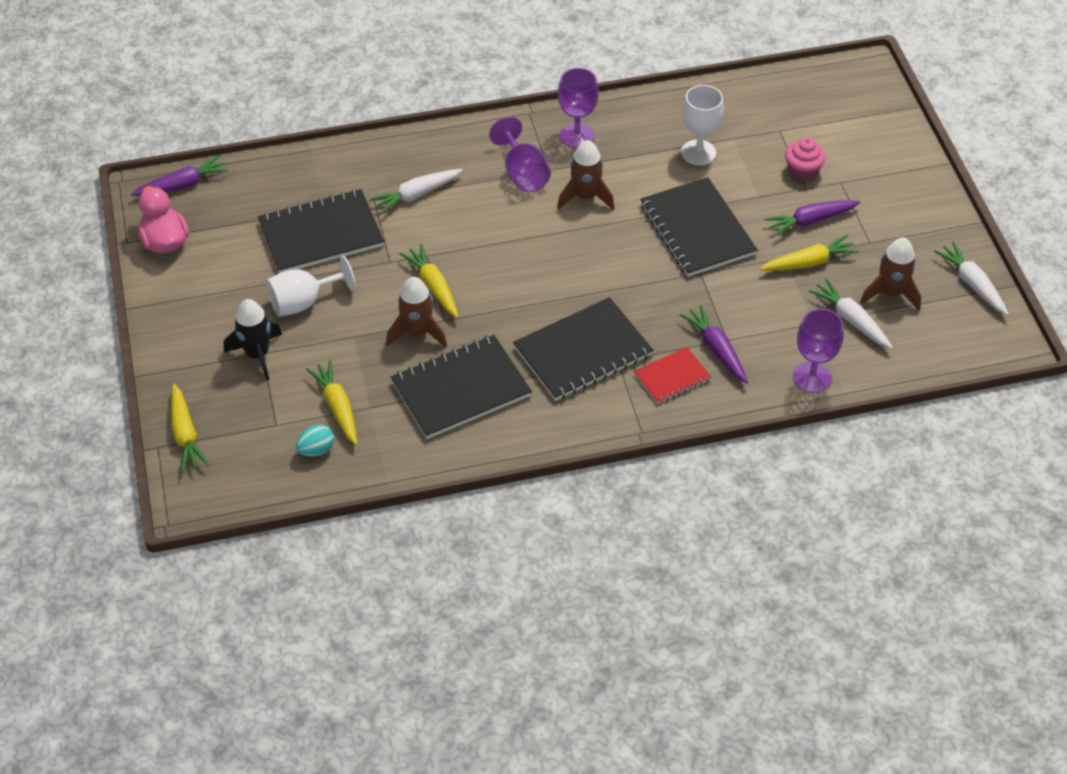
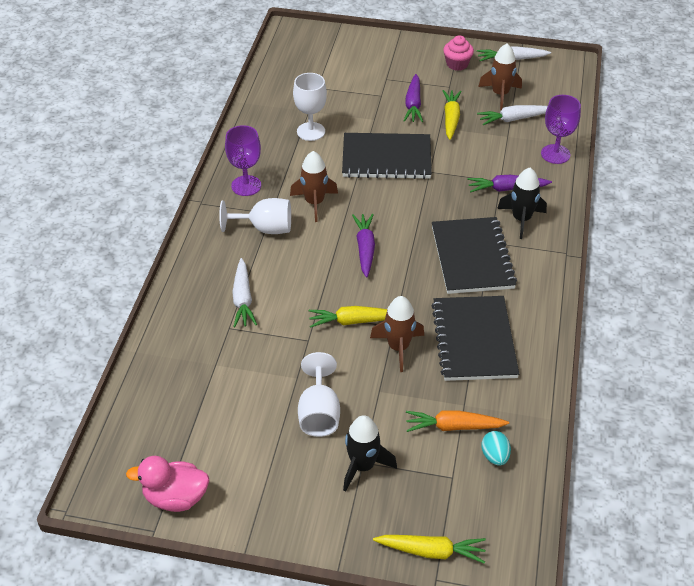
camera: 65 degrees left, 5 degrees down
(182, 185) = (109, 461): purple carrot -> purple carrot (365, 248)
(321, 234) = (245, 376): black notebook -> none
(337, 407) = (453, 427): yellow carrot -> orange carrot
(523, 174) = (265, 228): purple goblet -> white goblet
(672, 377) = (521, 219): red notebook -> black rocket
(802, 171) = (364, 91): pink cupcake -> pink cupcake (457, 64)

